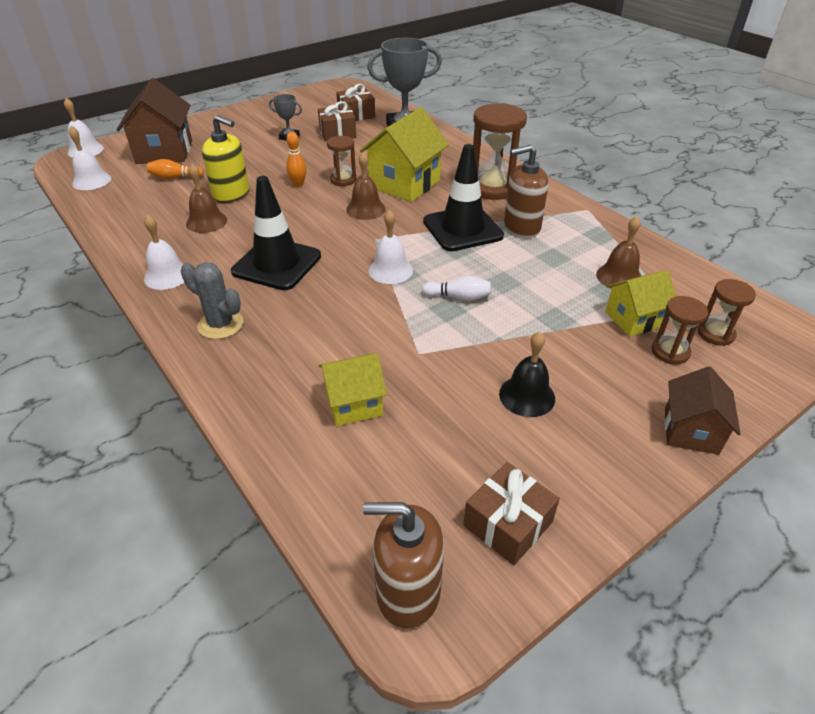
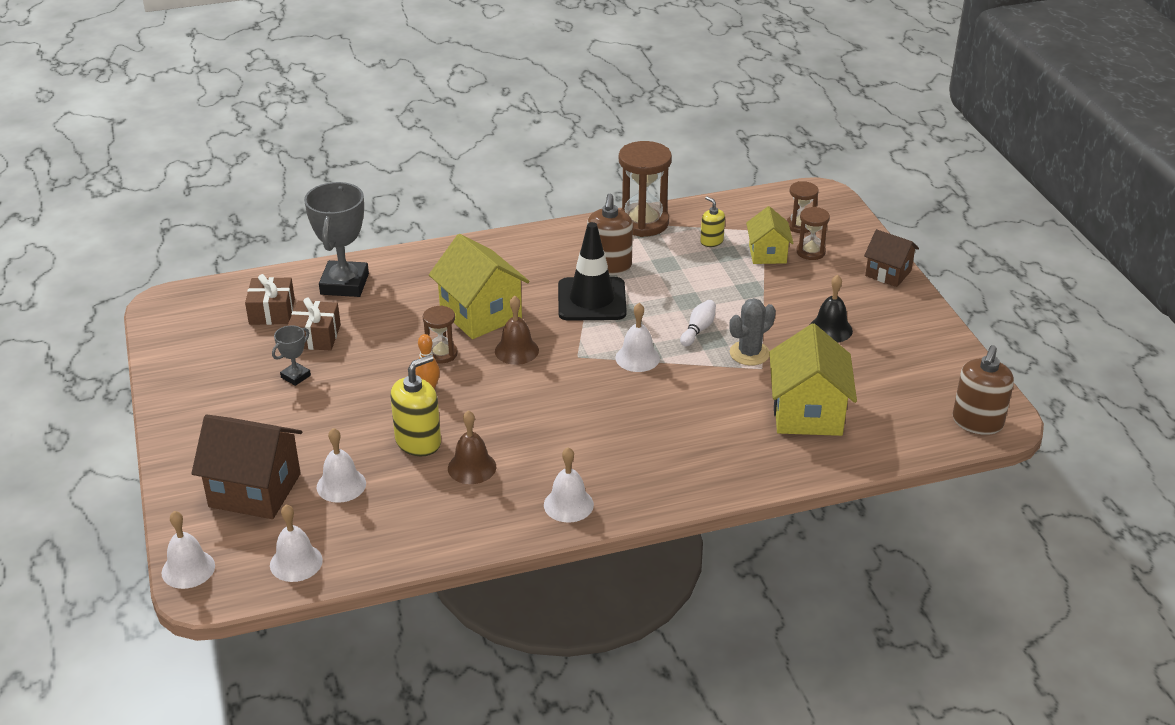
camera: 70 degrees left, 5 degrees down
(175, 177) = (341, 485): orange bowling pin -> white bell
(220, 325) = (672, 474): grey cactus -> grey cactus (749, 353)
(277, 264) = (588, 426): black traffic cone -> none
(354, 404) = (807, 413): yellow house -> yellow house, size x1.67
(492, 188) = (526, 262): brown hourglass -> brown hourglass (643, 222)
(508, 524) = (939, 370): brown gift -> none
(619, 277) = (711, 241): brown bell -> yellow soap dispenser

